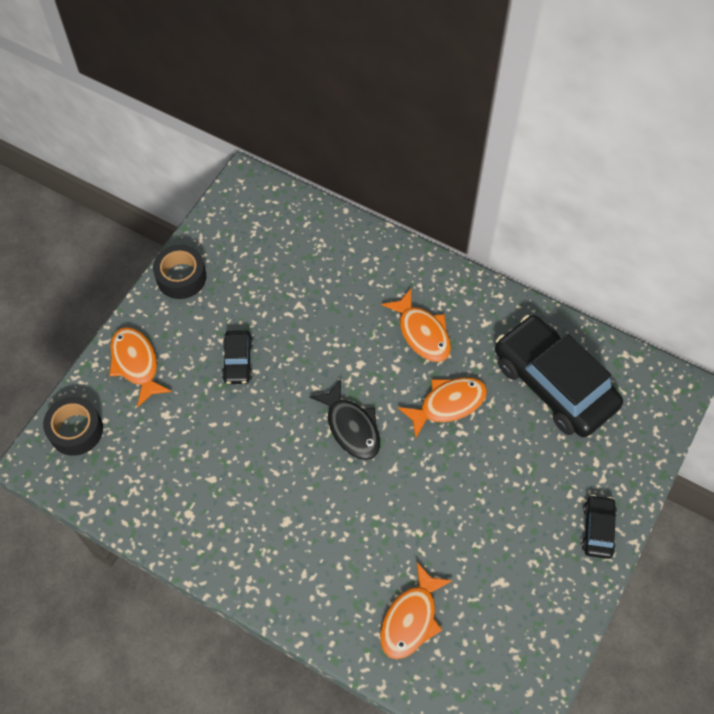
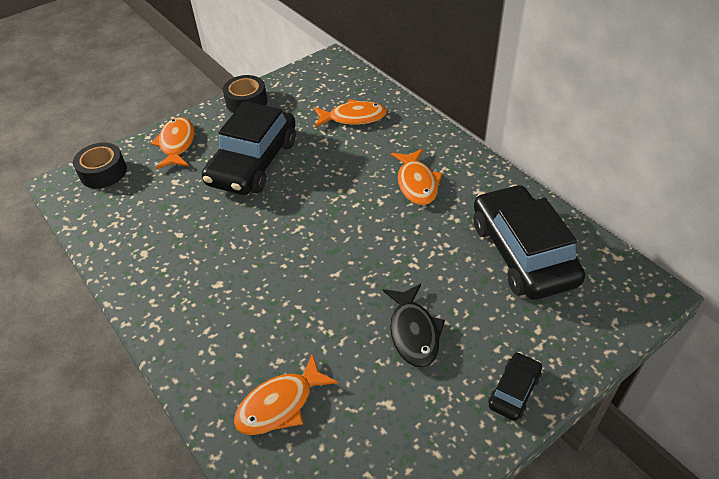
camera: 25 degrees right, 15 degrees down
(238, 361) = (253, 162): black car -> black car, size x2.24
(351, 427) = (317, 232): black fish -> black fish (413, 332)
(448, 404) = (412, 240): orange fish -> orange fish (353, 118)

